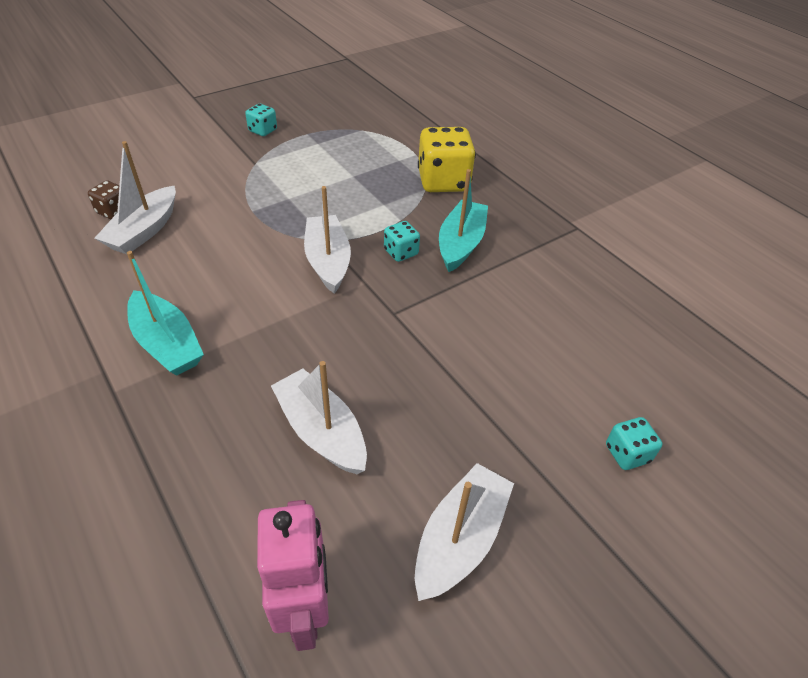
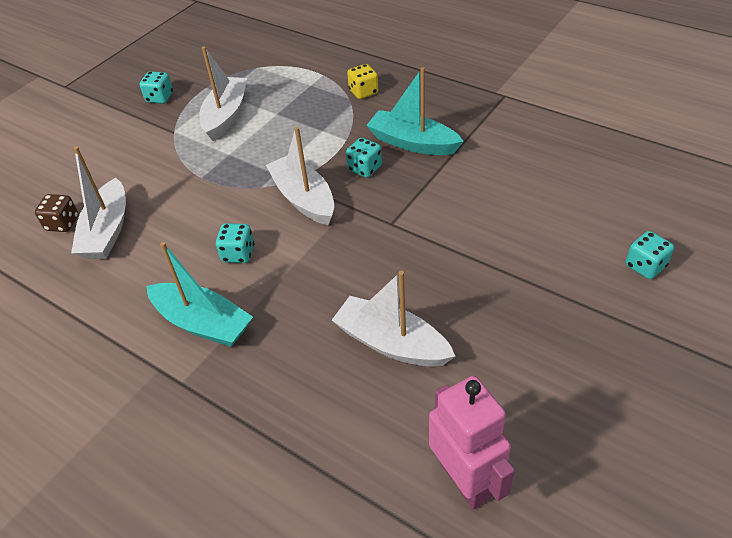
camera: 15 degrees left, 0 degrees up
(238, 291) = (238, 254): none -> turquoise dice
(443, 182) = (363, 92): yellow dice -> yellow dice, size x0.51
(459, 539) = (555, 381): white boat -> white boat (226, 116)
(460, 244) = (413, 143): turquoise boat -> turquoise boat turned 60 degrees counterclockwise

